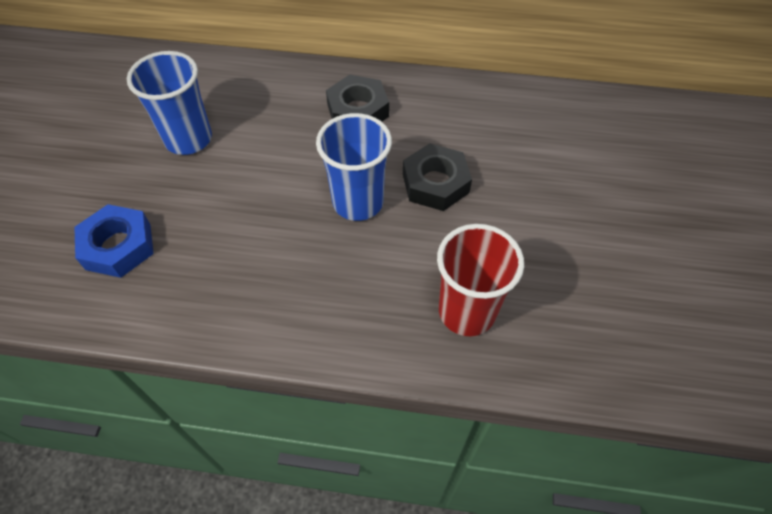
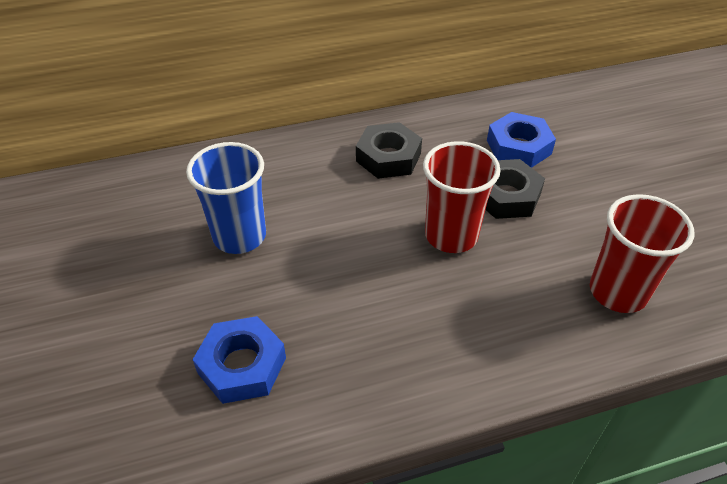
camera: 25 degrees left, 10 degrees down
(358, 202) = (451, 235): blue cup -> red cup
(484, 140) = (518, 147): none -> blue nut

